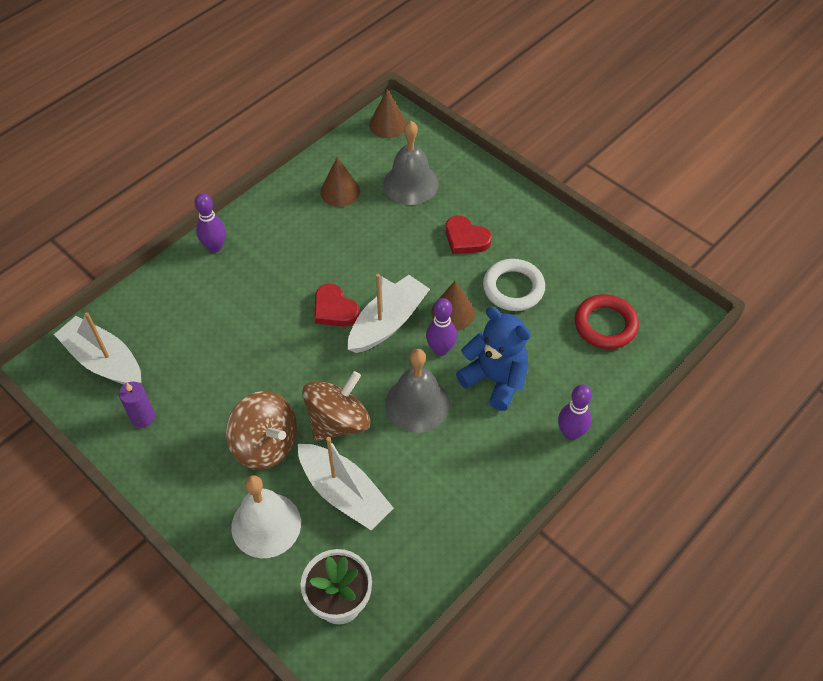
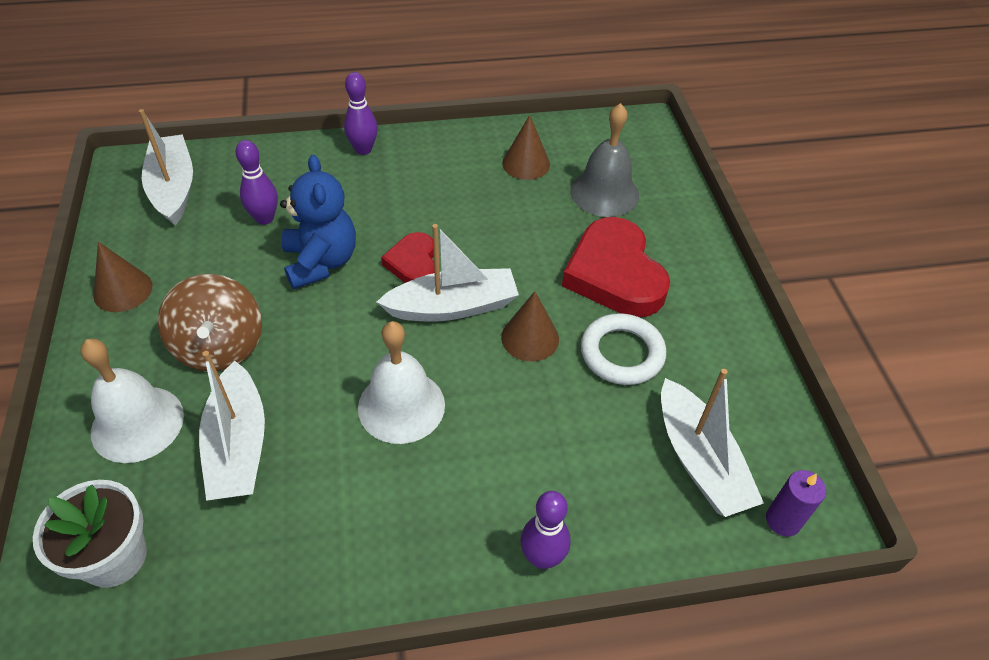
camera: 35 degrees right, 5 degrees down
(143, 417) = (149, 253): purple candle -> purple candle (783, 520)
(338, 421) = (307, 370): brown spinning top -> none
(388, 124) = (632, 130): brown cone -> brown cone (123, 290)
(417, 404) = (401, 406): grey bell -> white bell
(440, 349) = (481, 366): purple bowling pin -> purple bowling pin (264, 218)
(466, 238) = (614, 274): red heart -> red heart, size x1.81
(495, 379) = (510, 436): blue teddy bear -> blue teddy bear (321, 262)
(605, 325) = (699, 460): red ring -> white boat

